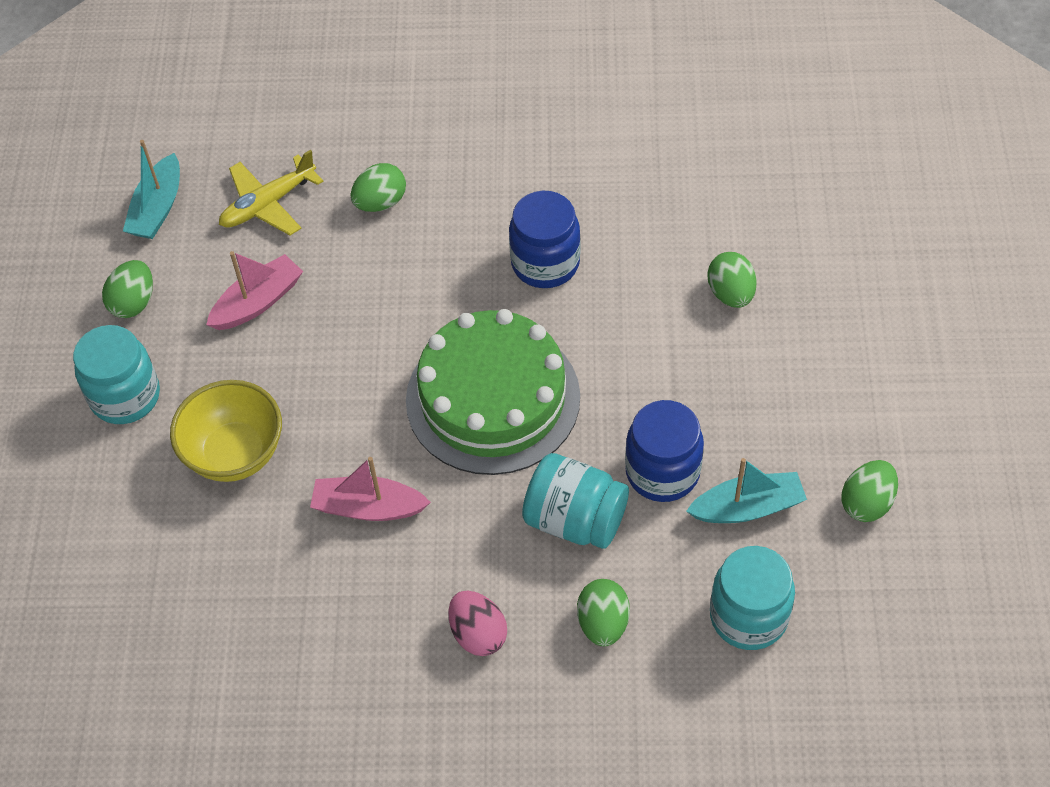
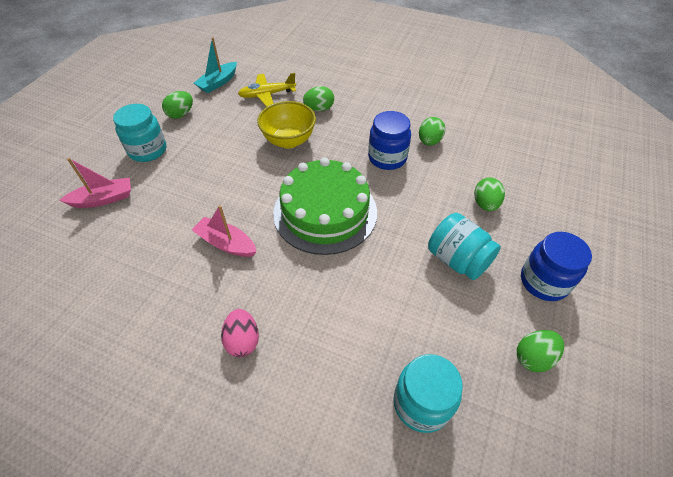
camera: 20 degrees right, 5 degrees down
(235, 454) = (178, 193): yellow bowl -> yellow bowl (289, 141)
(258, 302) = (236, 131): pink boat -> pink boat (103, 199)
(575, 519) = (337, 294): turquoise jar -> turquoise jar (457, 260)
(603, 623) = (322, 366): green egg -> green egg (429, 141)
(662, 472) = (403, 286): blue jar -> blue jar (544, 281)
(747, 507) = (449, 328): turquoise boat -> none

